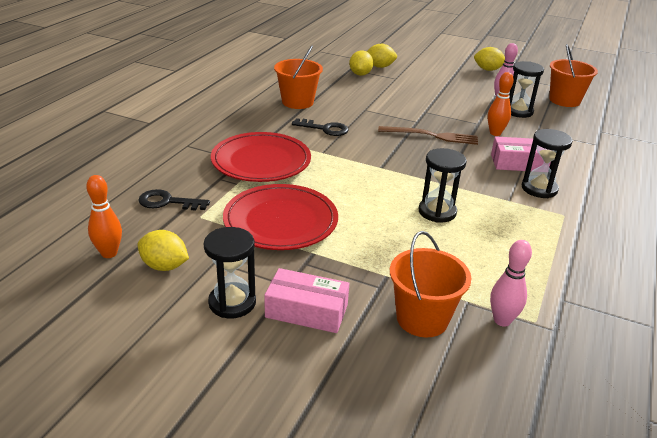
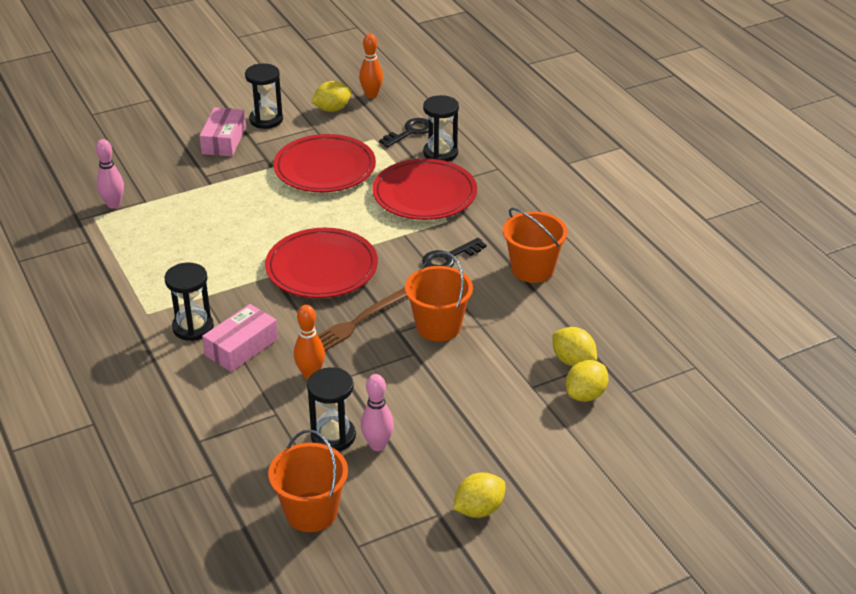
camera: 130 degrees right, 5 degrees up
(306, 311) = (223, 140): pink box -> pink box turned 45 degrees counterclockwise
(405, 168) = (322, 268): none -> red plate
(422, 318) = (159, 176): orange bucket -> orange bucket (438, 326)
(437, 212) = (241, 246): black hourglass -> black hourglass (440, 153)

